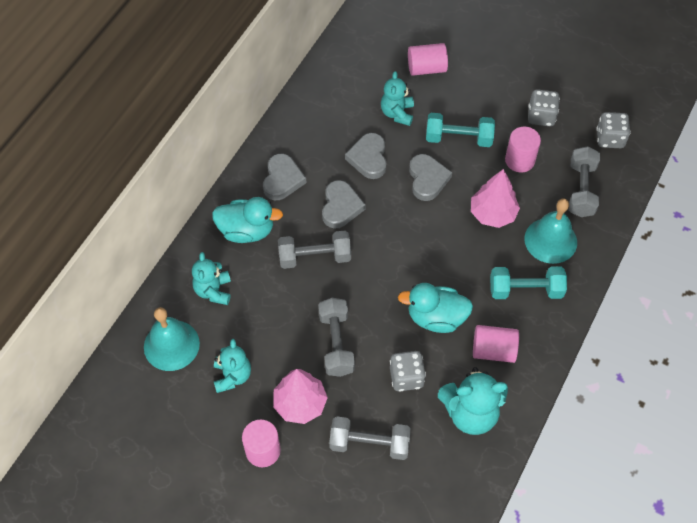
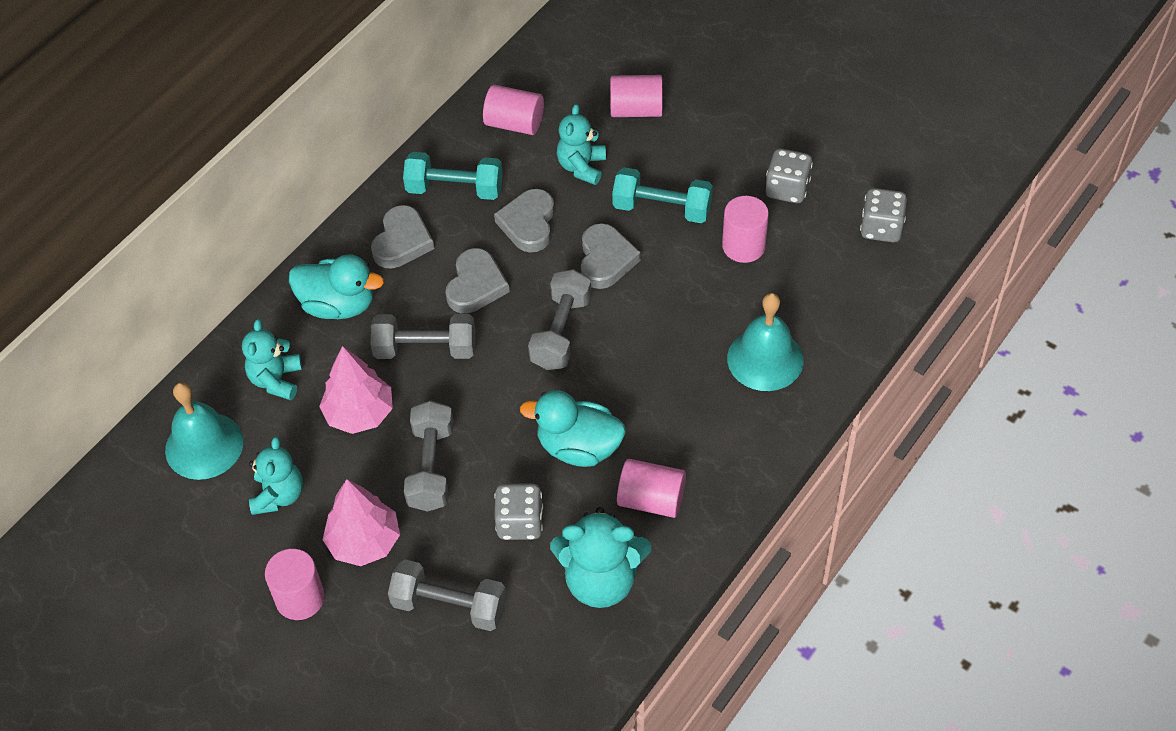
camera: 10 degrees right, 5 degrees down
(344, 86) = (514, 123): none -> pink cylinder
(493, 214) = (689, 315): pink tree -> pink tree (359, 413)
(525, 290) = (714, 423): turquoise dumbbell -> turquoise dumbbell (455, 189)
(581, 190) = (824, 294): grey dumbbell -> grey dumbbell (561, 332)

